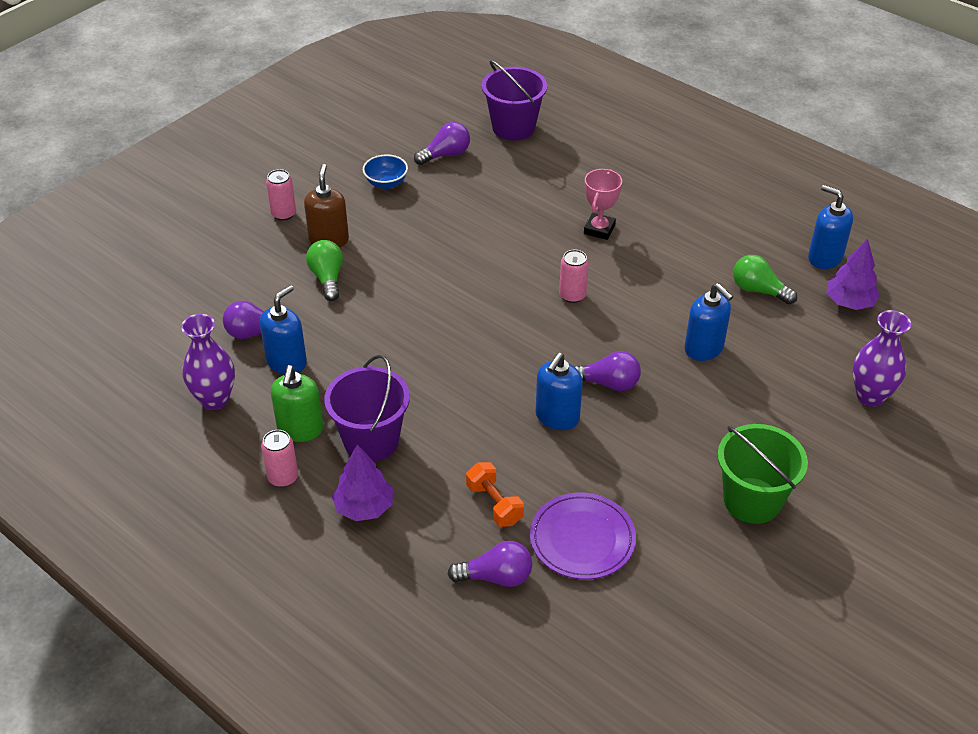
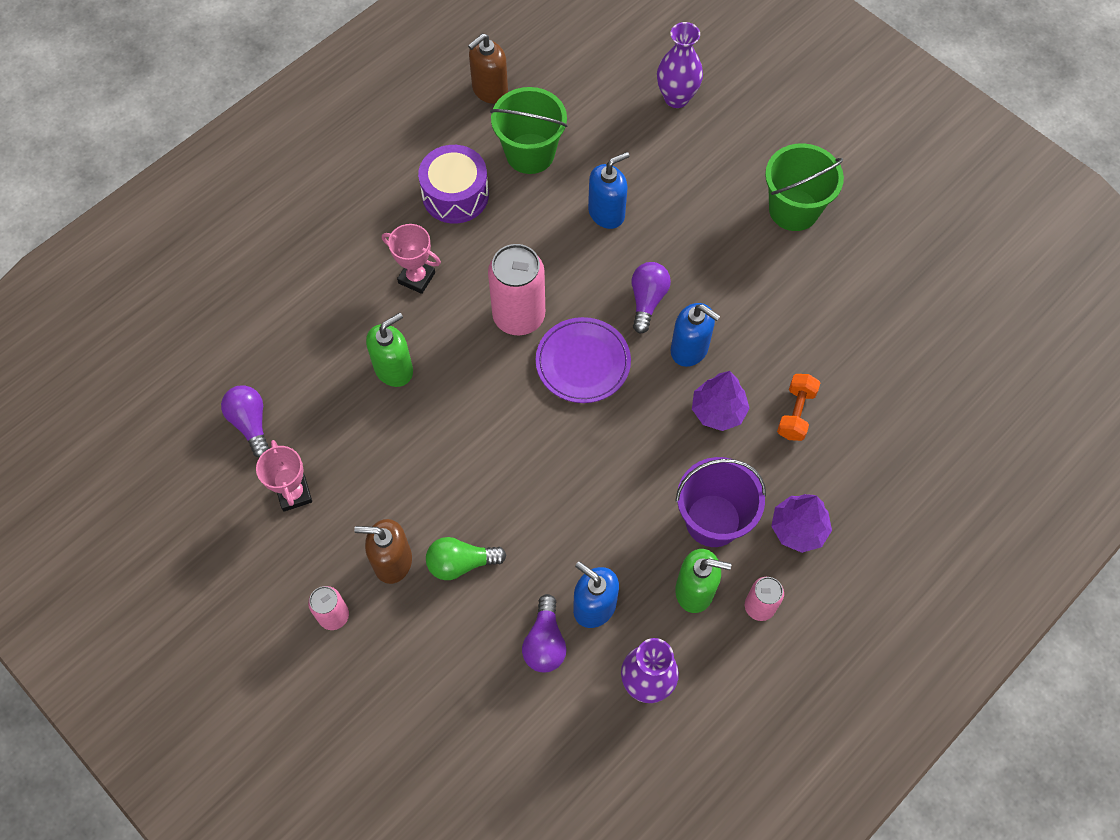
camera: 85 degrees left, 20 degrees up
(386, 183) = (294, 494): blue bowl -> pink trophy
(494, 504) = (795, 413): orange dumbbell -> orange dumbbell turned 45 degrees counterclockwise
(496, 577) = (878, 418): purple light bulb -> none
(505, 224) = (394, 369): none -> green soap dispenser
(513, 127) = (212, 344): purple bucket -> none
(572, 295) = (519, 316): pink can -> pink can, size x1.85
(582, 539) = (835, 345): purple plate -> purple plate (583, 362)
(694, 245) = (455, 195): none -> purple drum
(758, 290) = (530, 153): green light bulb -> green bucket
(824, 258) = (489, 90): blue soap dispenser -> brown soap dispenser
(849, 302) = (555, 85): purple tree -> purple tree (718, 410)

